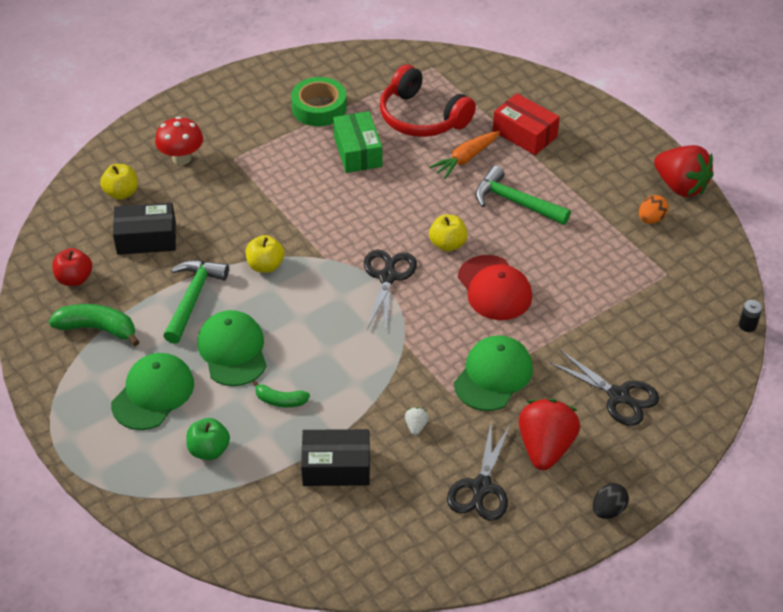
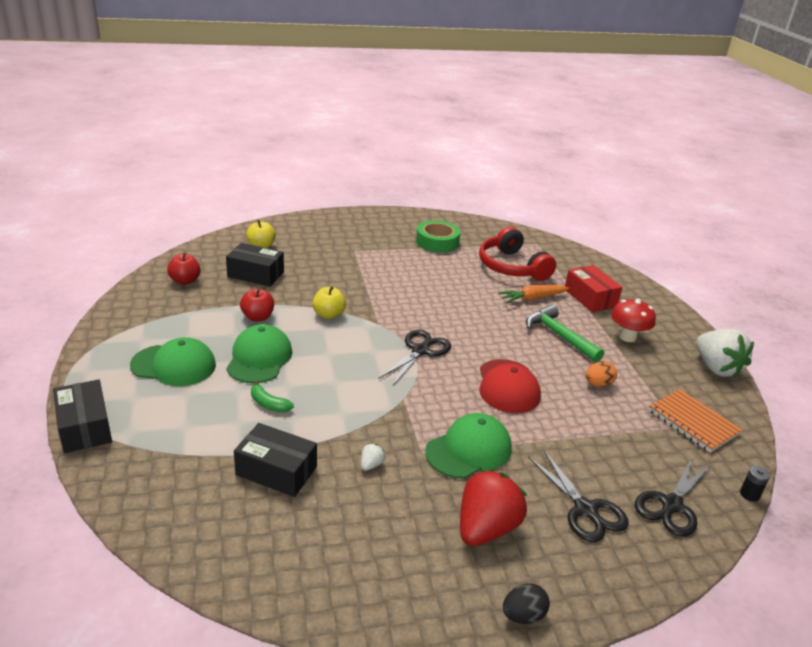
camera: 20 degrees right, 15 degrees down
(98, 329) = (173, 313): green banana -> none
(125, 496) = (85, 427): none -> black box
(153, 394) = (174, 365): green cap -> green cap turned 45 degrees clockwise
(181, 158) = (318, 241): red mushroom -> red mushroom (627, 337)
(193, 298) = (258, 317): green hammer -> red apple
(209, 450) = (181, 419): green apple -> none
(357, 152) = (449, 272): green box -> none
(447, 244) = (485, 345): yellow apple -> none
(481, 488) = (400, 541): black scissors -> black scissors (671, 505)
(651, 219) = (678, 382): orange egg -> orange egg (598, 384)
(678, 264) = (693, 422): none -> orange notebook
(680, 186) = (716, 368): red strawberry -> white strawberry

